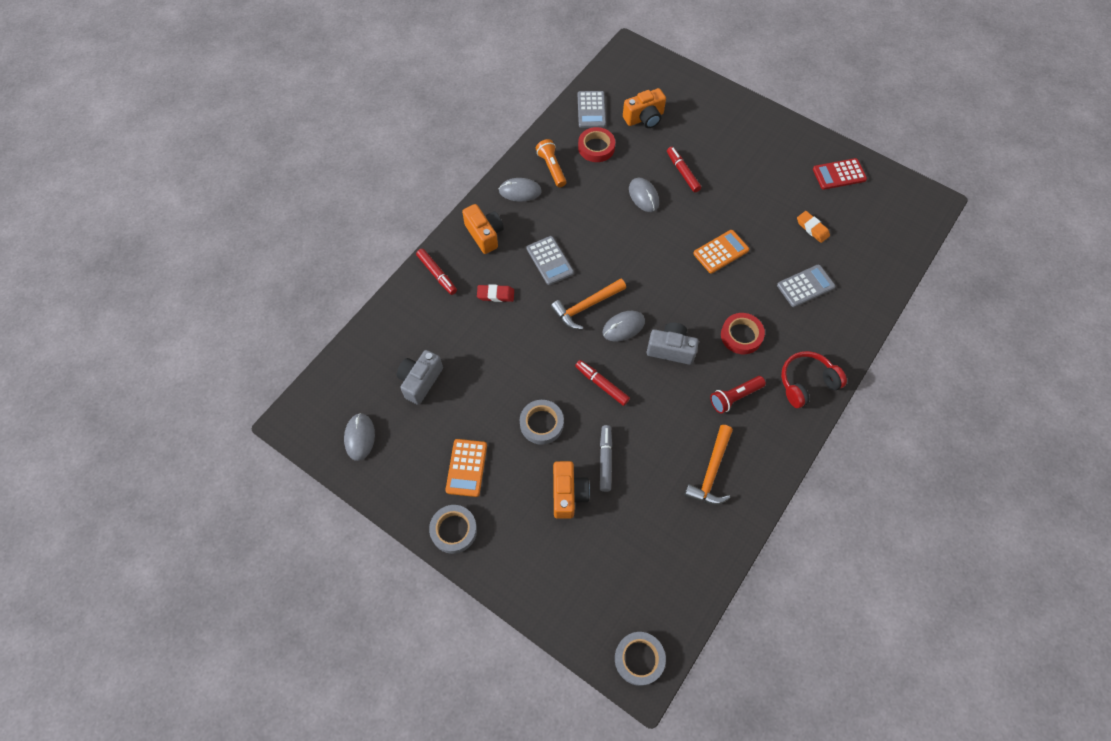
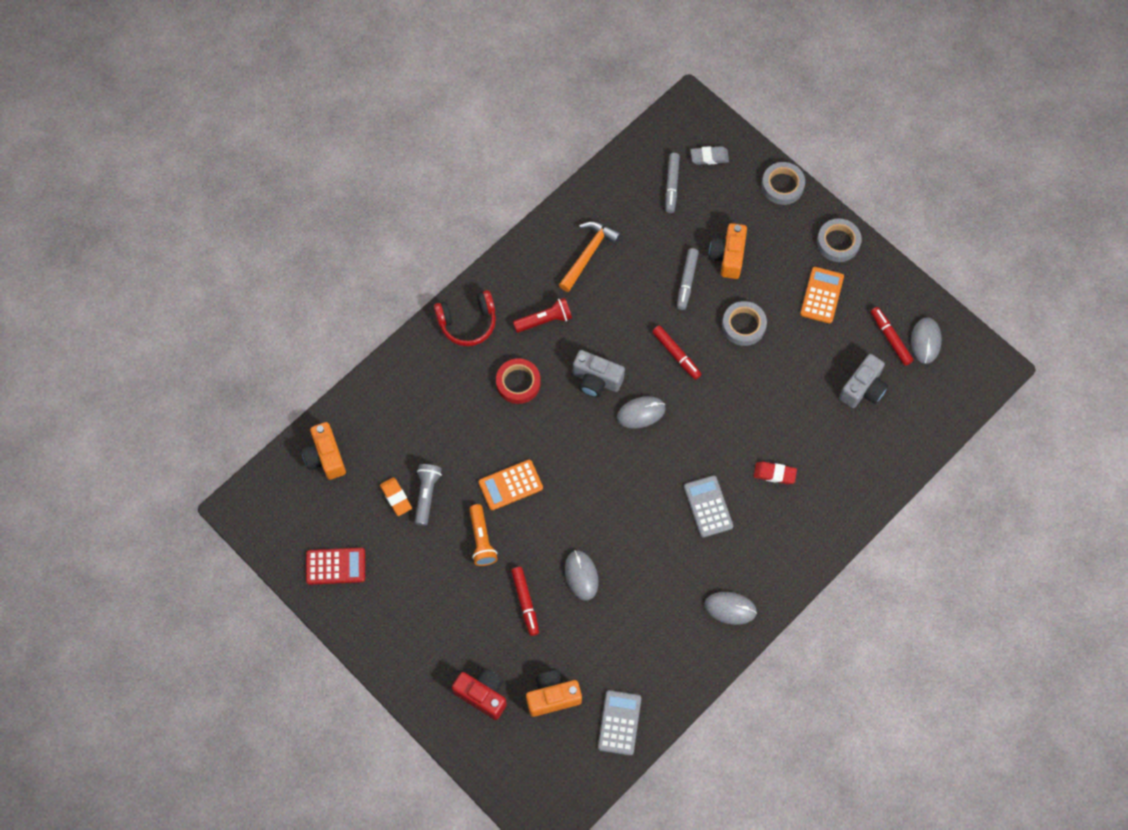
camera: 170 degrees left, 5 degrees up
(437, 274) = (838, 511): red marker -> red marker (890, 338)
(484, 234) = (779, 554): orange camera -> orange camera (325, 457)
(552, 168) = (686, 637): orange flashlight -> orange flashlight (481, 540)
(586, 306) = (676, 443): orange hammer -> none
(596, 147) = (624, 659): red tape -> none
(607, 612) = (709, 157): none -> grey eraser
(639, 659) = (689, 120): grey tape -> grey tape (782, 185)
(642, 568) = (672, 185): none -> grey marker
(696, 112) = (482, 694): none -> red camera
(787, 234) = (427, 495): none -> grey flashlight
(805, 286) = (430, 427): grey calculator -> none

